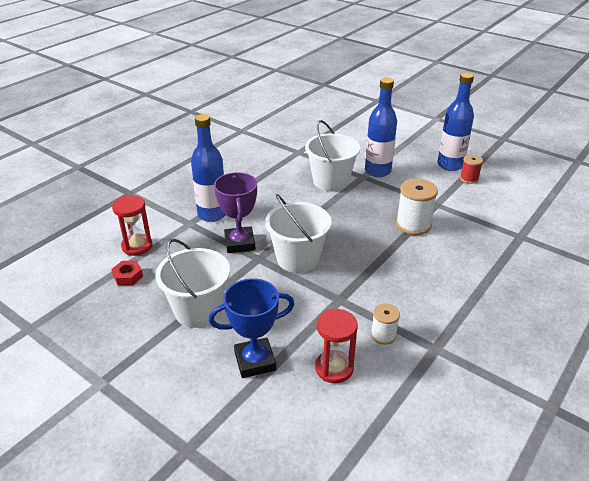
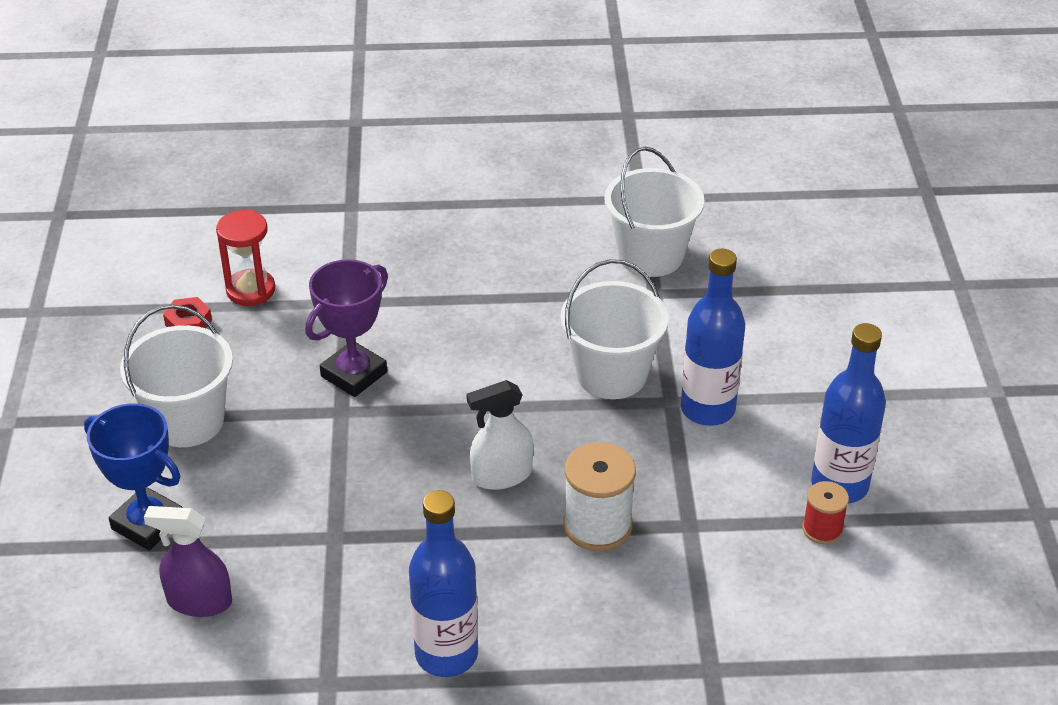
camera: 50 degrees right, 5 degrees up
(212, 214) = (388, 309): blue bottle -> blue bottle (446, 654)
(298, 259) = (379, 449): white bucket -> white bucket (650, 255)
(334, 368) = (199, 601): red hourglass -> purple spray bottle
(356, 234) = (501, 475): none -> white spray bottle
(383, 335) = (304, 617): white spool -> none

